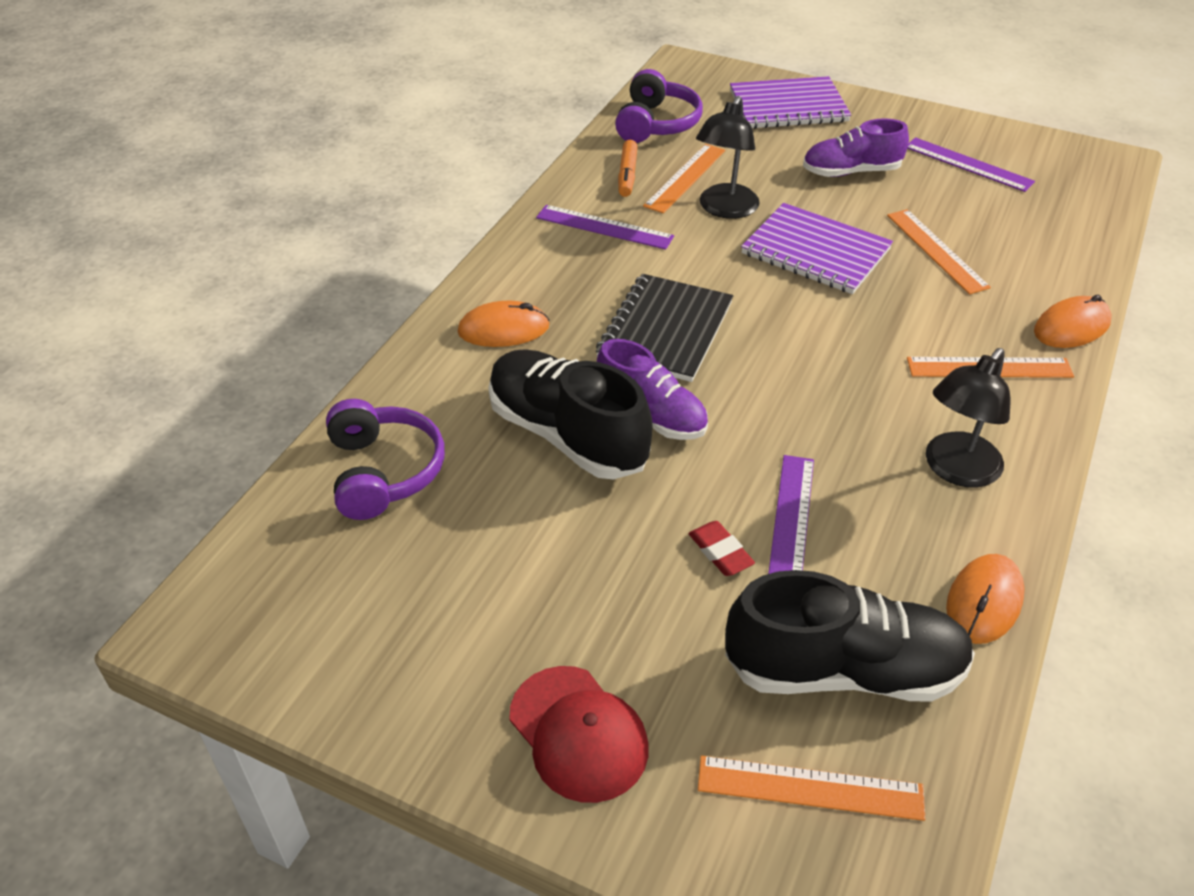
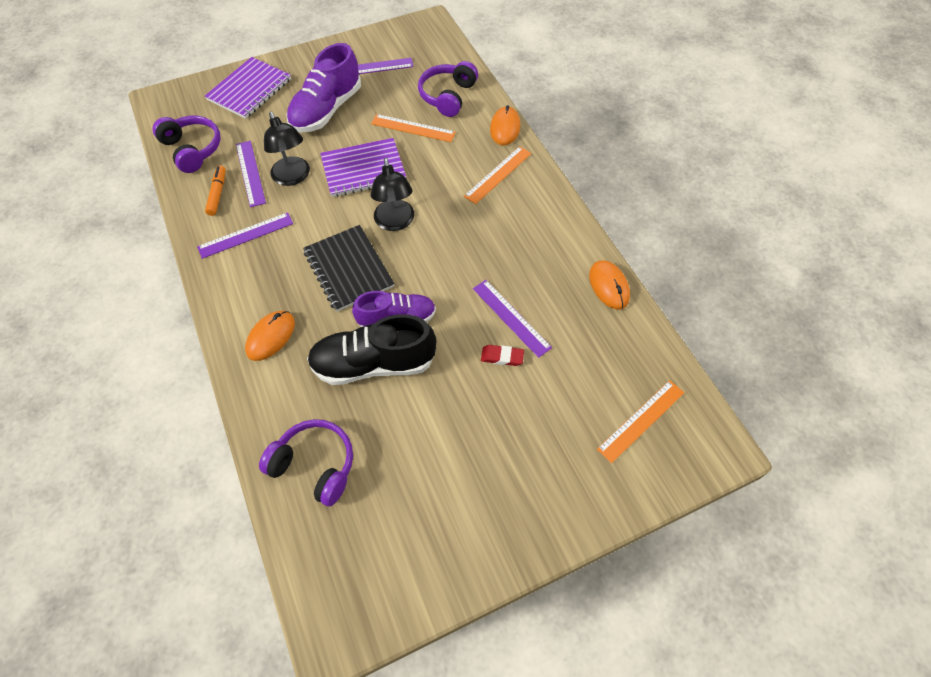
camera: 50 degrees left, 15 degrees up
(578, 733) = (547, 489): red cap -> none
(627, 175) = (217, 194): orange marker -> orange marker turned 135 degrees counterclockwise
(685, 178) = (250, 173): orange ruler -> purple ruler
(843, 670) = (599, 362): black shoe -> none
(851, 172) = (326, 110): purple shoe -> purple shoe, size x1.51
(955, 470) = (539, 236): black lamp -> black lamp (395, 222)
(1032, 246) = (447, 96): none -> purple headphones

